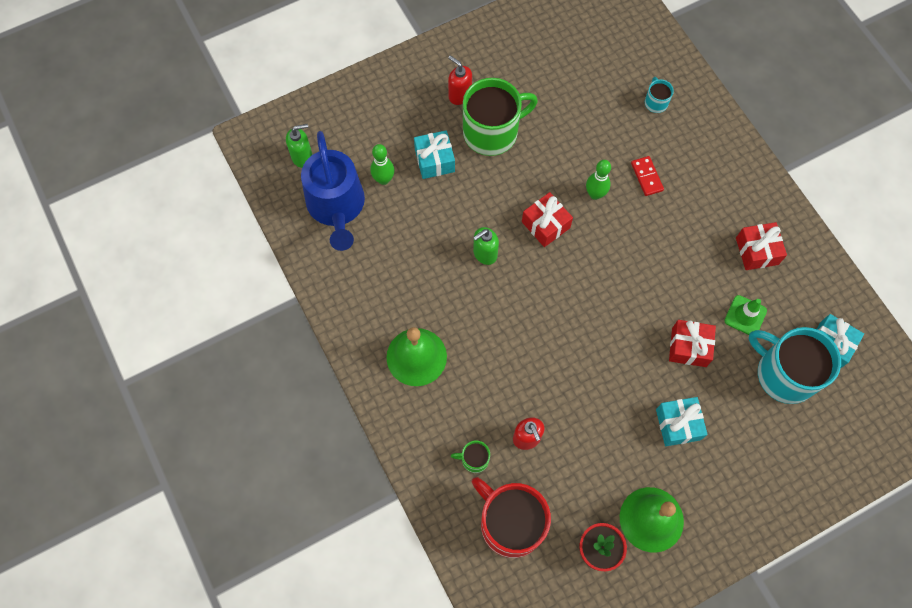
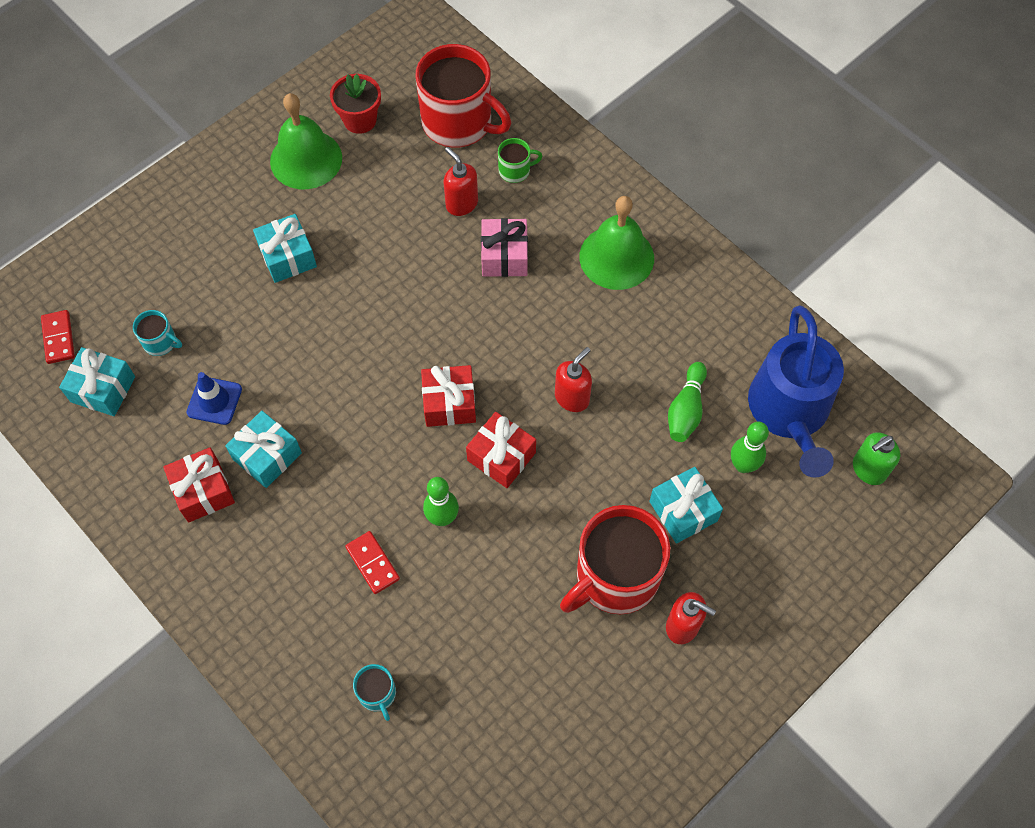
camera: 165 degrees right, 5 degrees down
(336, 207) = (790, 412): blue watering can -> blue watering can turned 150 degrees counterclockwise
(407, 226) = (686, 410): none -> green bowling pin
(484, 254) = (572, 398): green soap dispenser -> red soap dispenser
(492, 132) = (615, 577): green mug -> red mug
(504, 380) = (504, 256): none -> pink gift
(689, 347) = (284, 345): red gift -> red gift (449, 403)
(710, 265) = (267, 456): none -> turquoise gift
(745, 315) = (214, 401): green traffic cone -> blue traffic cone
(784, 374) = (160, 342): turquoise mug -> turquoise mug, size x0.44
(865, 397) = (59, 338): none -> red domino

